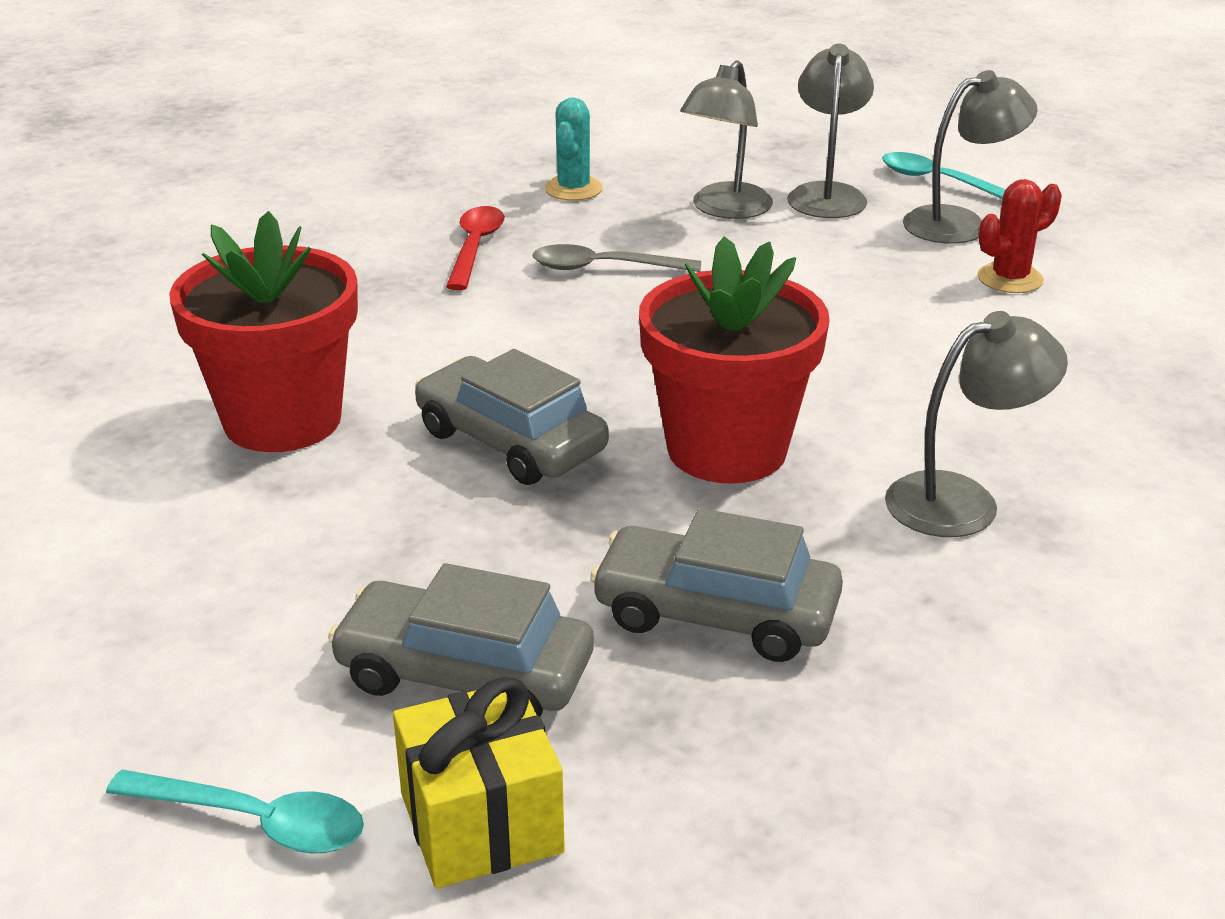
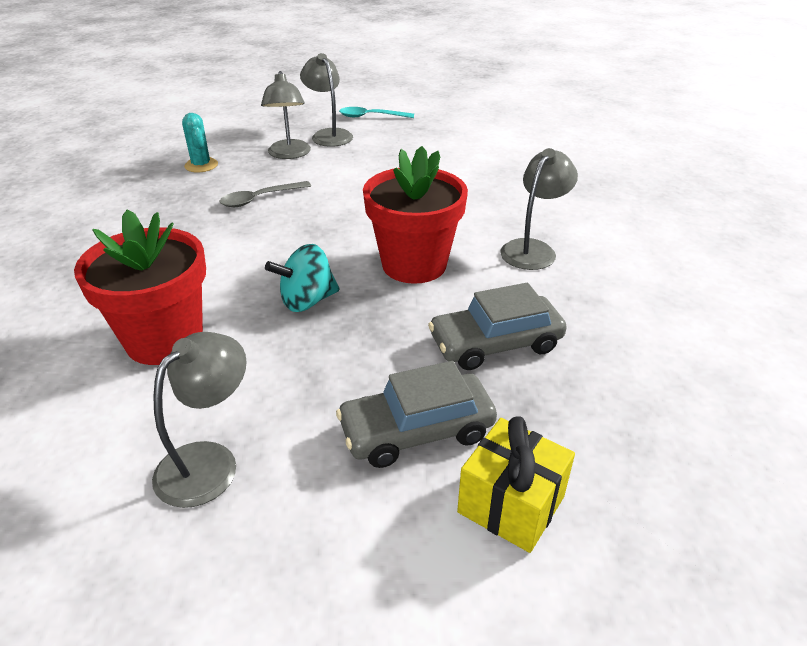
camera: 35 degrees left, 5 degrees up
(255, 822) = (399, 576): turquoise spoon -> none
(475, 247) = (179, 209): red spoon -> none
(510, 441) = (307, 301): grey car -> turquoise spinning top
(960, 223) = (399, 132): grey lamp -> grey lamp (209, 461)
(1010, 279) = (445, 149): red cactus -> none

